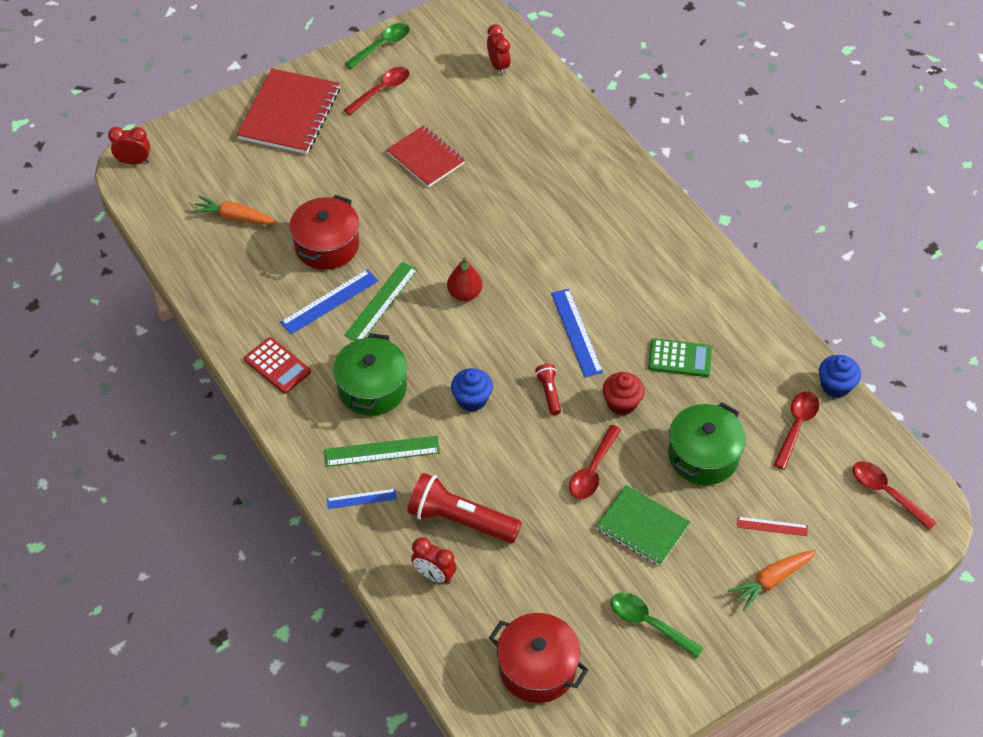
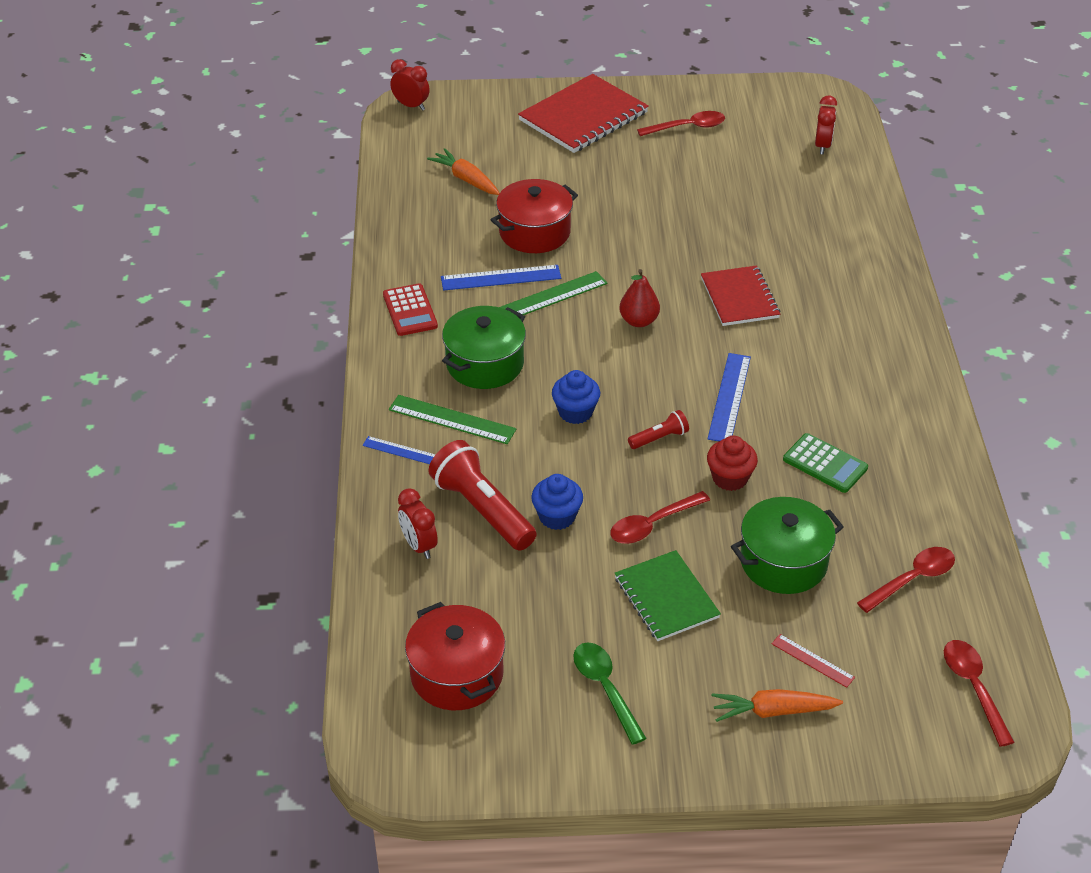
camera: 30 degrees right, 10 degrees down
(382, 45) = (716, 92): green spoon -> none
(426, 158) = (688, 196): red notebook -> red notebook (739, 298)
(549, 393) = (659, 438): red flashlight -> red flashlight turned 45 degrees clockwise
(835, 386) = (987, 560): blue cupcake -> blue cupcake (557, 516)

